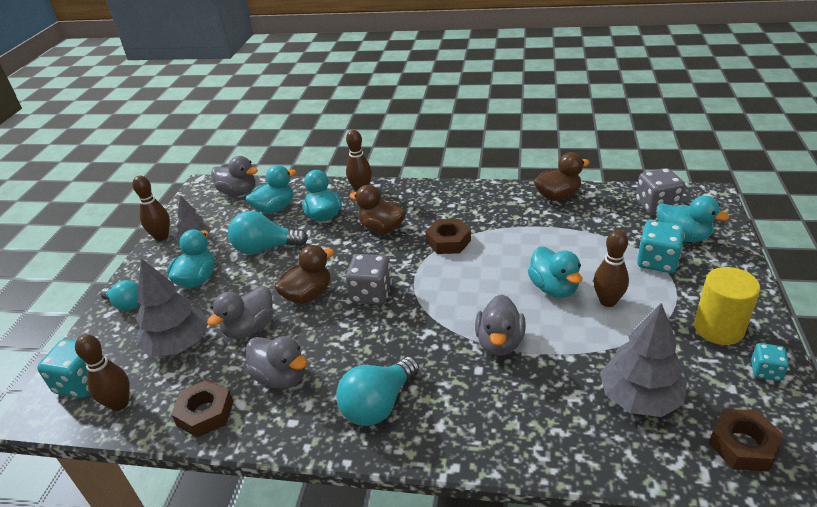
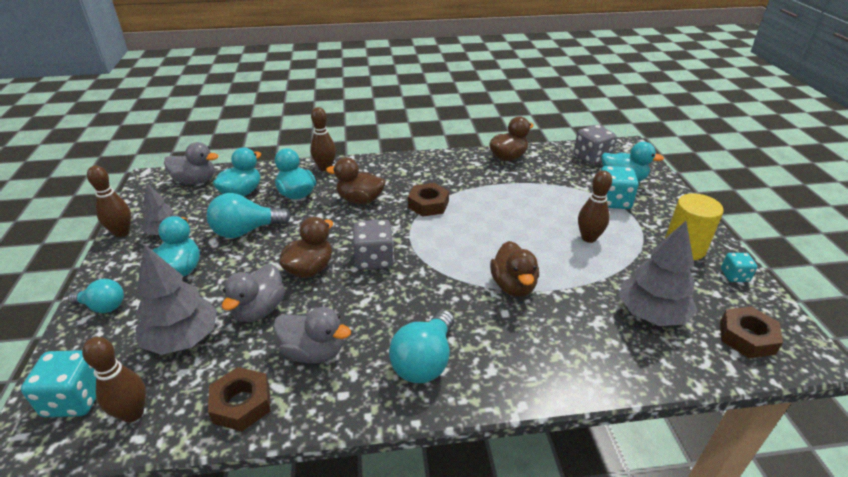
camera: 20 degrees left, 0 degrees up
(499, 342) = (513, 286): grey duck -> brown duck
(554, 288) = (539, 233): turquoise duck -> none

